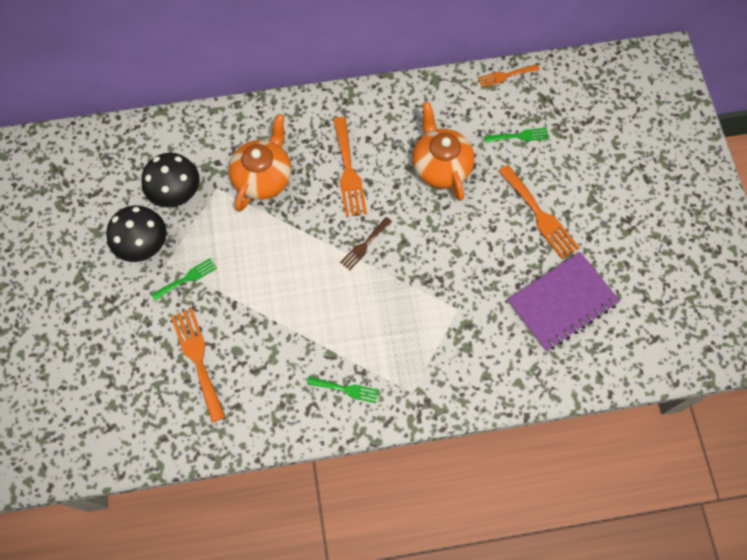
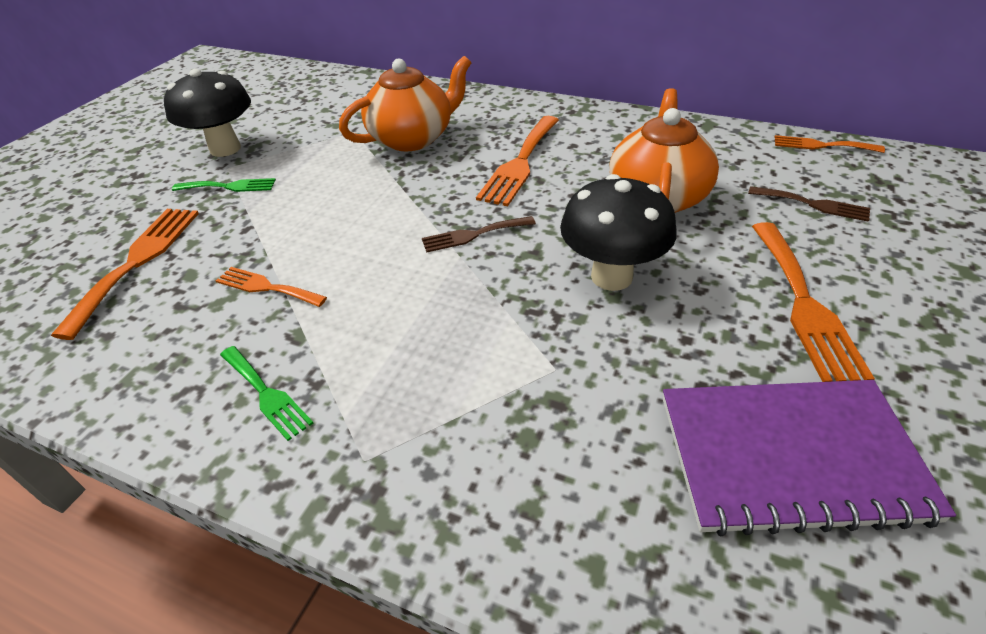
camera: 35 degrees right, 25 degrees down
(177, 195) = (308, 124): black mushroom -> black mushroom (611, 277)
(288, 336) = (266, 287): none -> orange fork
(519, 136) = (813, 204): green fork -> brown fork

